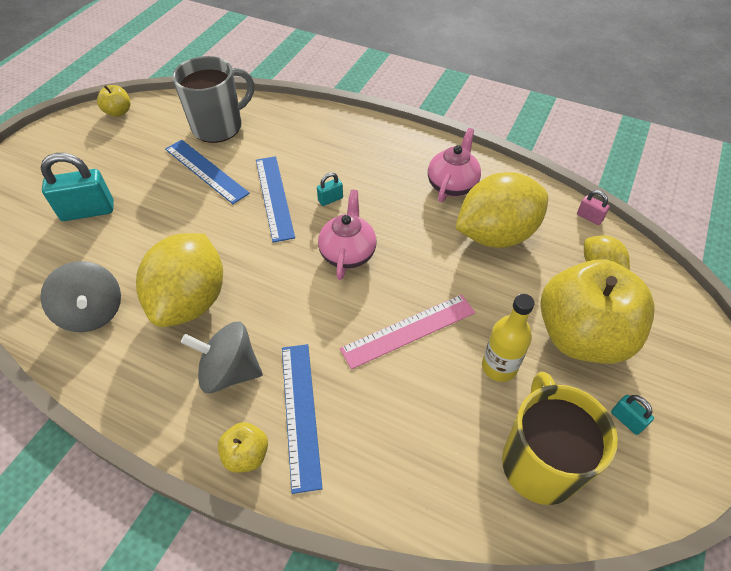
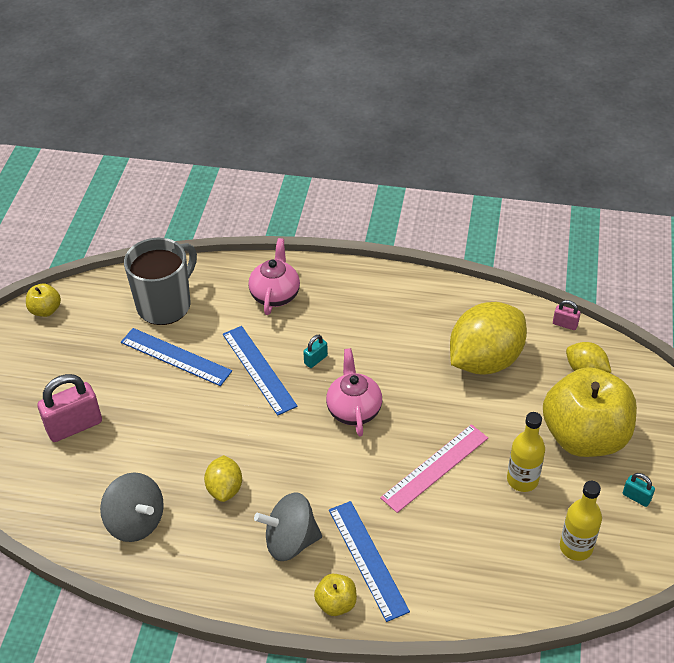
camera: 15 degrees left, 5 degrees down
(88, 211) = (74, 426): turquoise padlock -> pink padlock
(191, 301) = (225, 489): yellow lemon -> yellow lemon, size x0.50
(452, 185) = (428, 319): pink teapot -> pink teapot (275, 295)
(539, 462) = (576, 547): yellow mug -> yellow bottle

